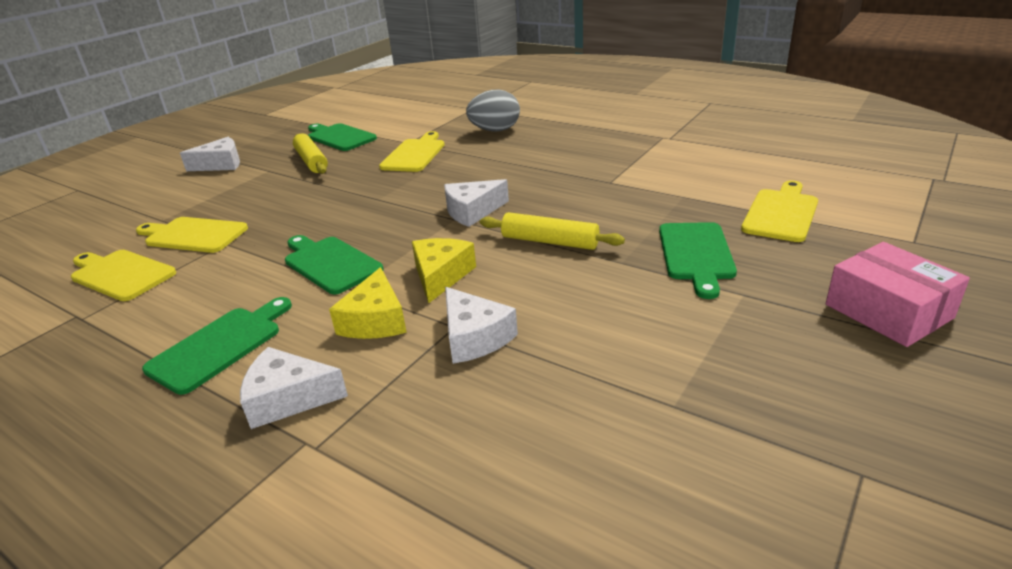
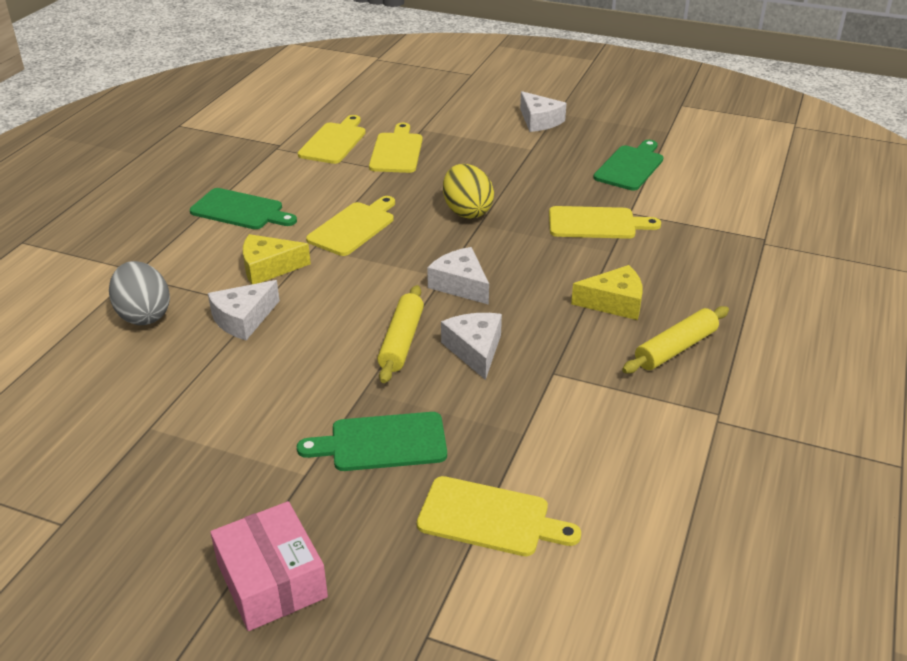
camera: 75 degrees right, 5 degrees up
(288, 398) = (180, 253): white cheese -> white cheese (475, 350)
(311, 161) = (560, 166): yellow rolling pin -> yellow rolling pin (675, 348)
(330, 263) = (353, 227): green cutting board -> yellow cutting board
(351, 203) = (467, 211): none -> yellow egg
(441, 276) = (335, 287): yellow cheese -> yellow cheese (614, 303)
(495, 130) = (690, 267): grey egg -> grey egg (144, 315)
(888, 311) = (272, 580): pink box -> pink box turned 75 degrees counterclockwise

